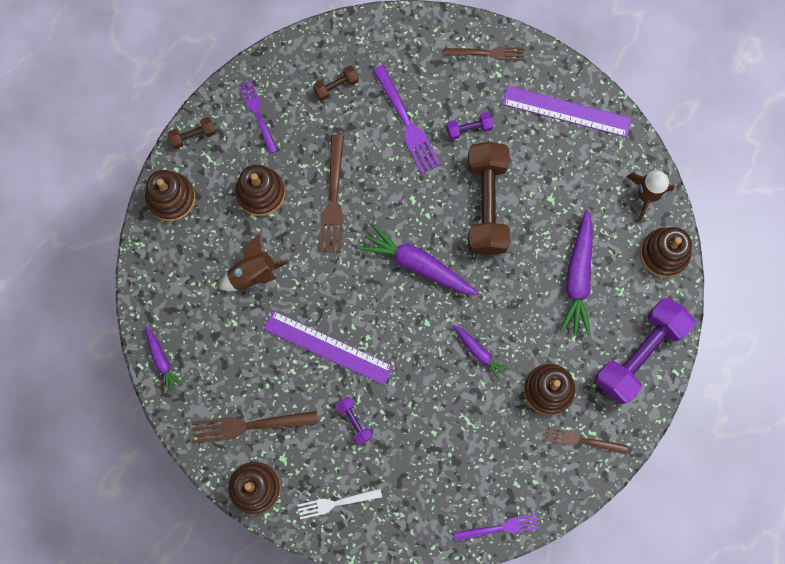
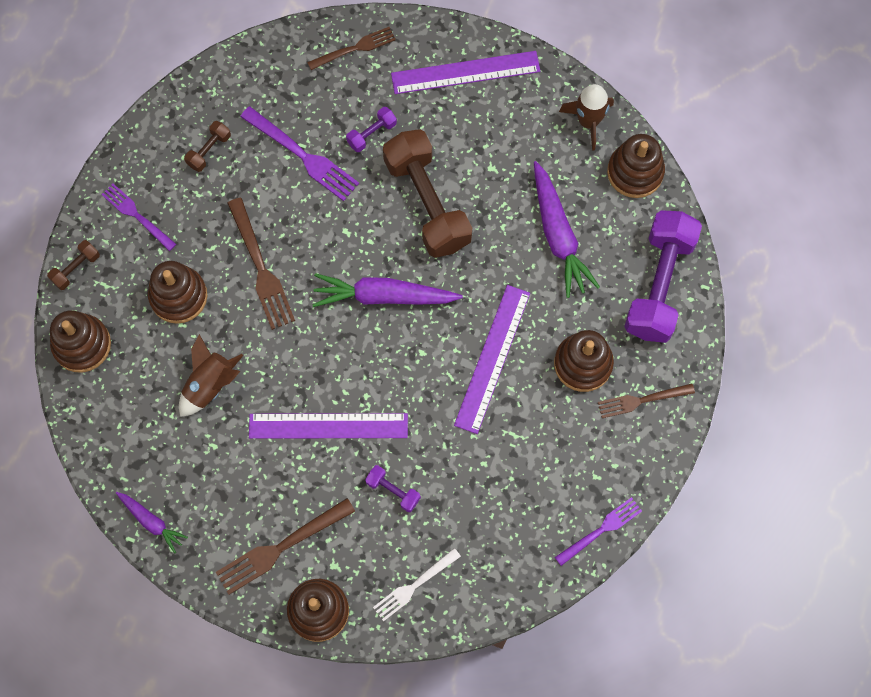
camera: 25 degrees left, 5 degrees down
(479, 352) = (492, 358): purple carrot -> purple ruler

